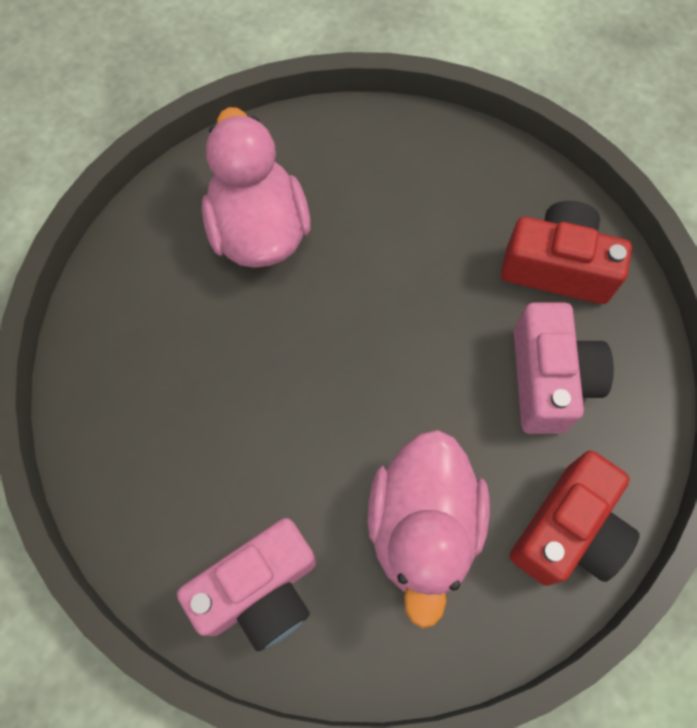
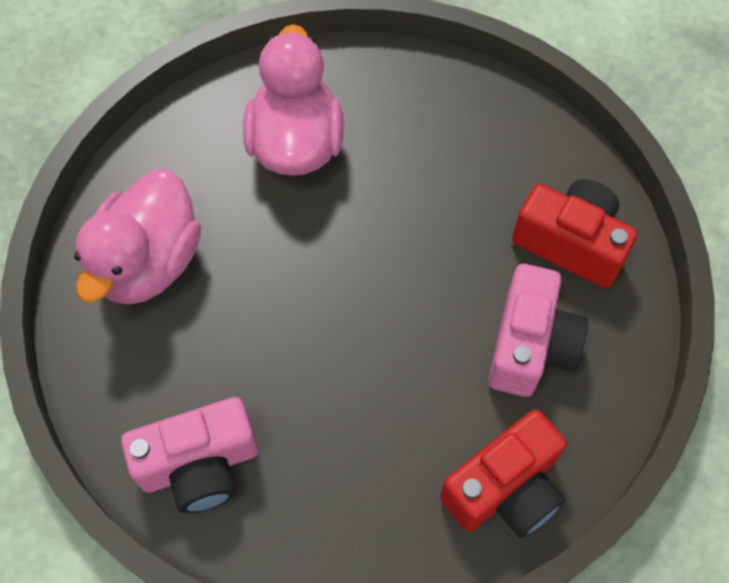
camera: 15 degrees right, 5 degrees down
(423, 527) = (367, 449): pink duck -> pink duck (148, 262)

